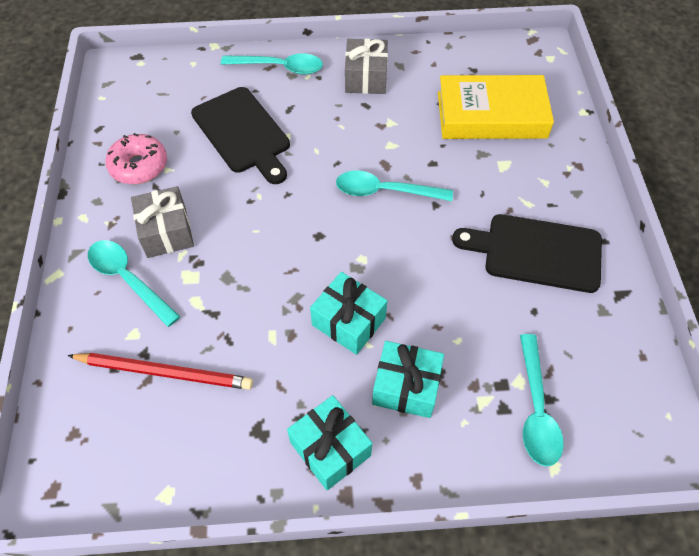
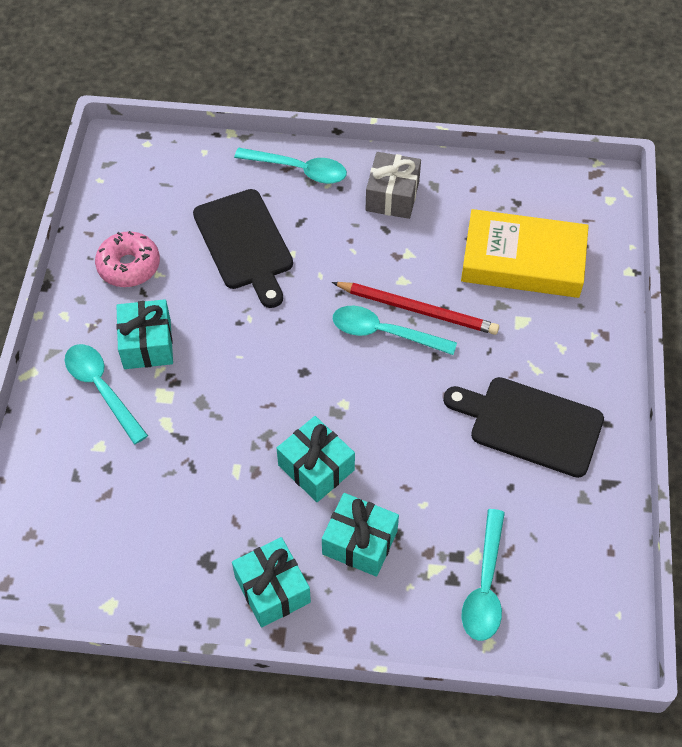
camera: 10 degrees right, 0 degrees up
(165, 372) = (125, 489): red pencil -> red pencil (418, 310)
(166, 232) = (147, 344): grey gift -> turquoise gift

